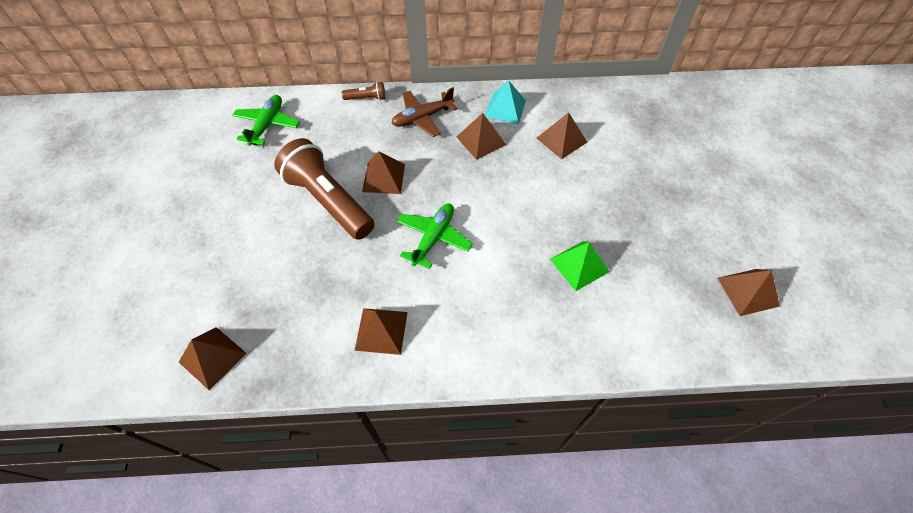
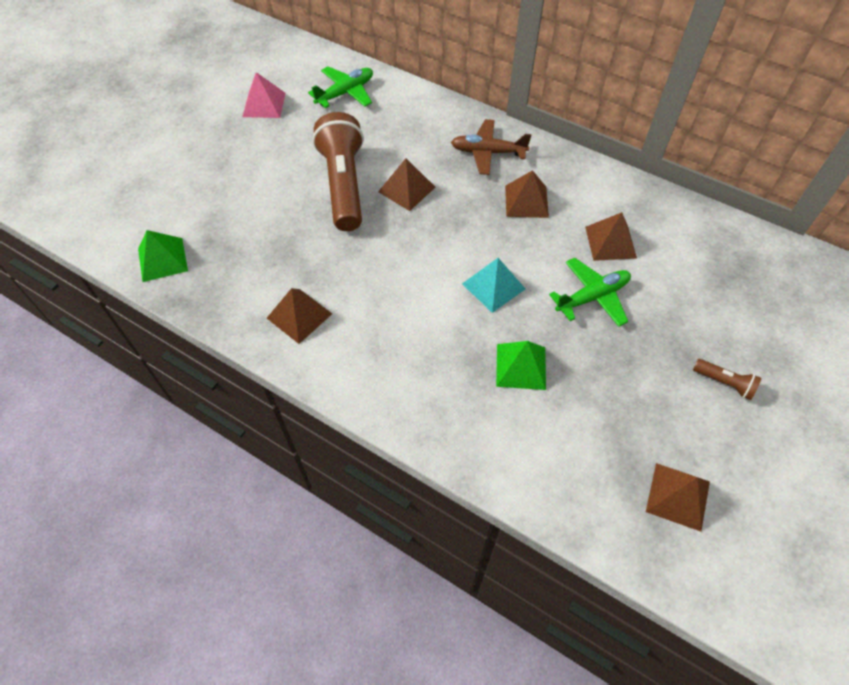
camera: 35 degrees right, 0 degrees up
(199, 169) = (264, 104): none -> pink pyramid
(212, 357) = (162, 259): brown pyramid -> green pyramid
(366, 98) = (451, 109): brown flashlight -> brown flashlight (724, 383)
(433, 238) = (406, 265): green plane -> green plane (592, 297)
(505, 108) = (578, 183): turquoise pyramid -> turquoise pyramid (493, 286)

